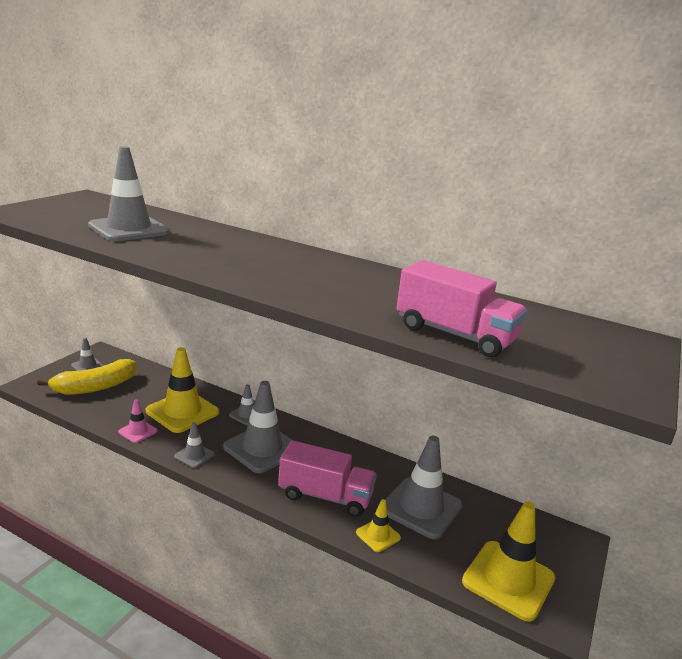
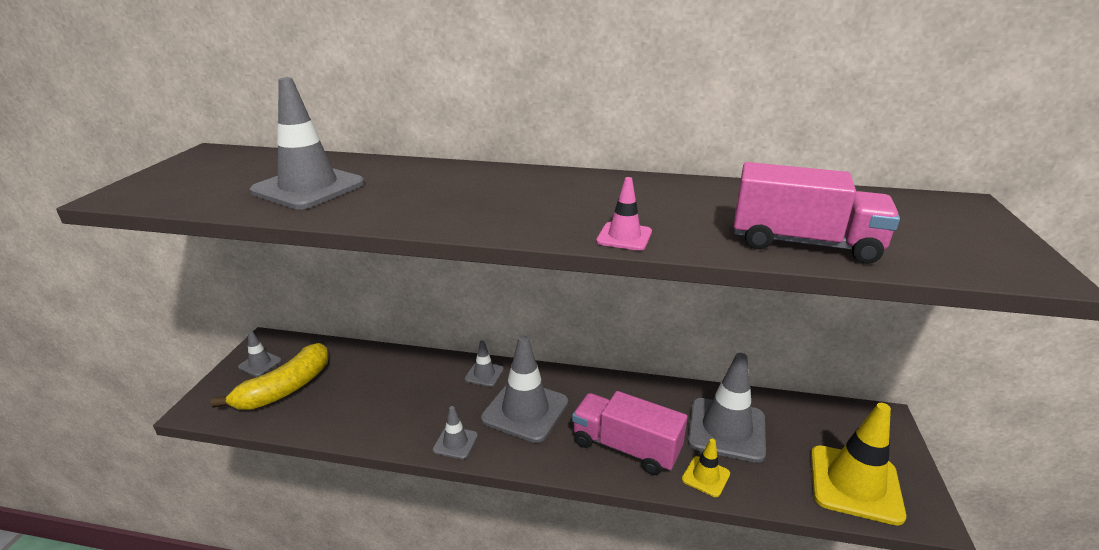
camera: 15 degrees left, 5 degrees up
(138, 431) = (371, 432): pink traffic cone -> pink traffic cone (624, 237)
(182, 412) = (409, 391): yellow traffic cone -> none
(325, 496) = (626, 447): pink truck -> pink truck turned 150 degrees counterclockwise

